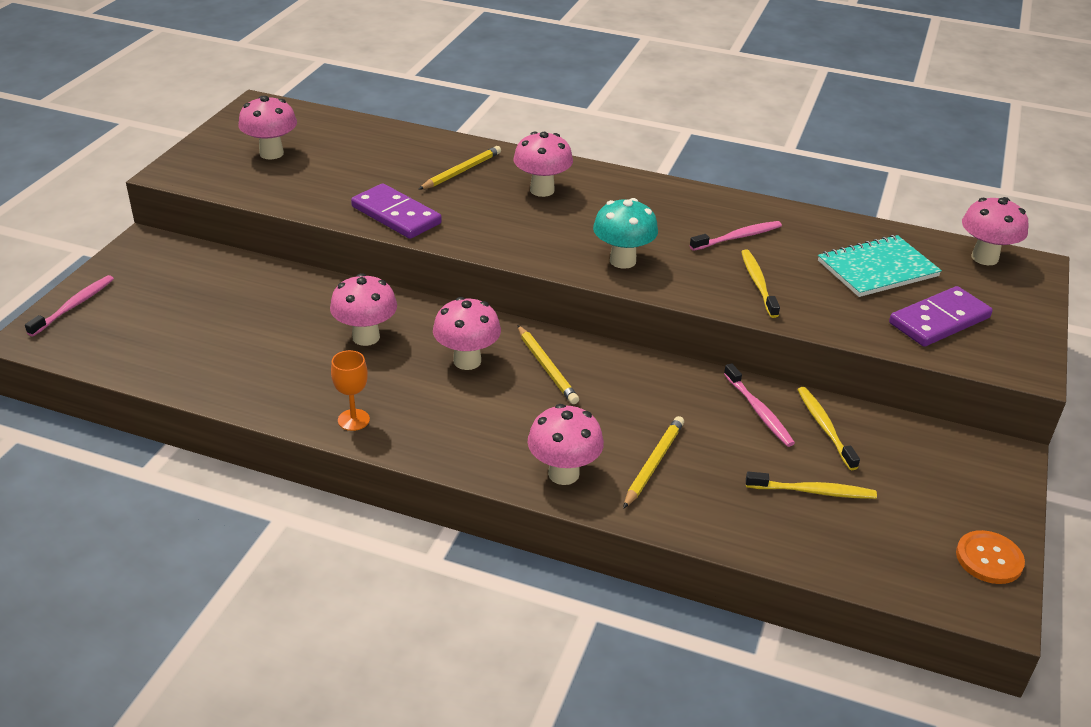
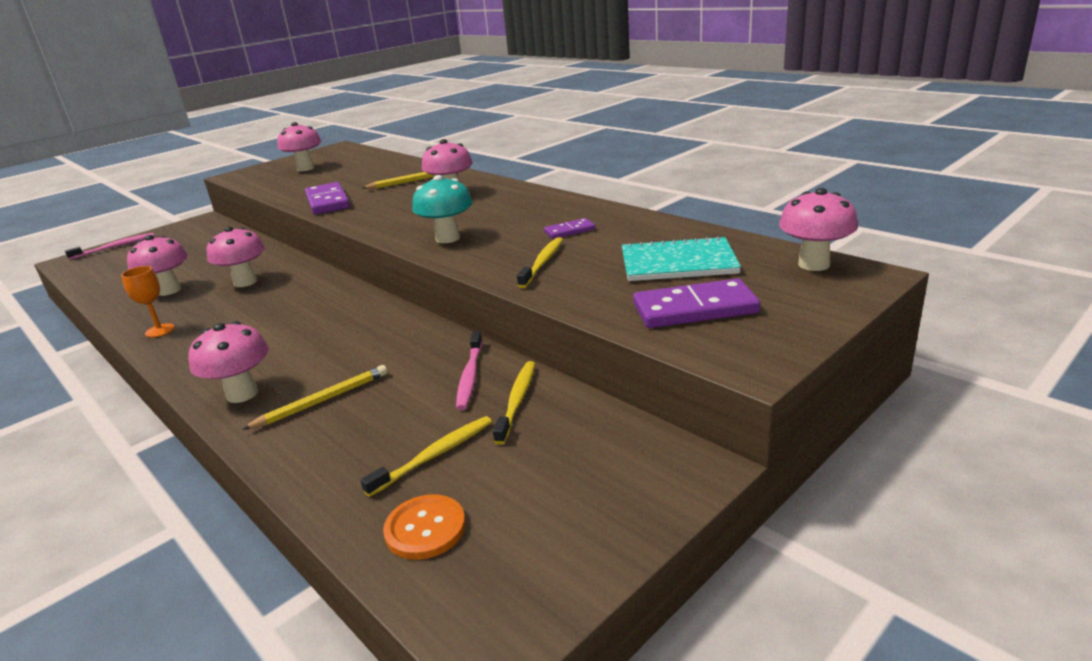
camera: 30 degrees right, 10 degrees down
(467, 361) = (288, 305): pink mushroom -> pink mushroom (169, 290)
(546, 367) = (338, 317): yellow pencil -> none
(738, 237) = (569, 231): pink toothbrush -> purple domino
(813, 491) = (434, 455): yellow toothbrush -> yellow toothbrush turned 75 degrees counterclockwise
(989, 559) = (550, 577): orange button -> orange button (425, 529)

